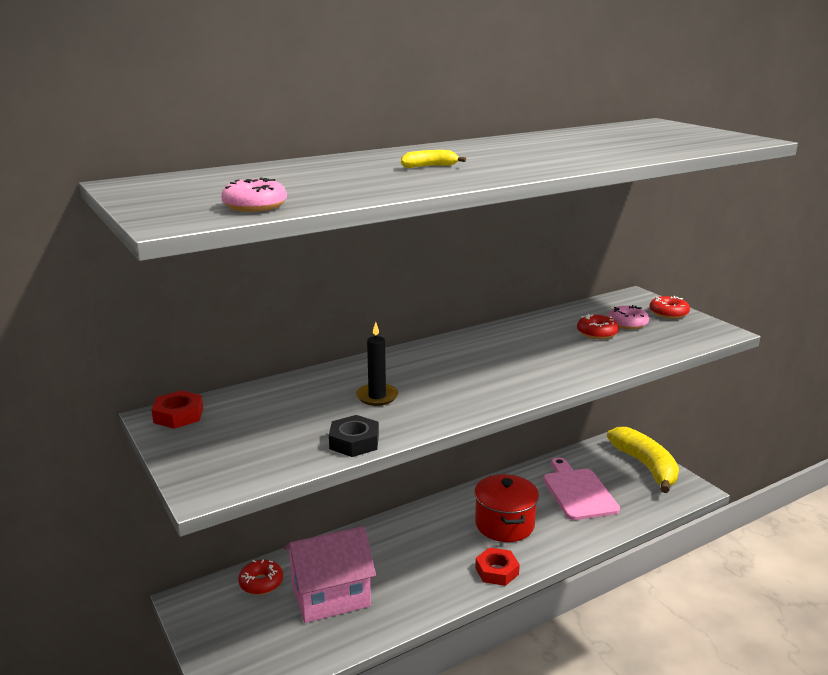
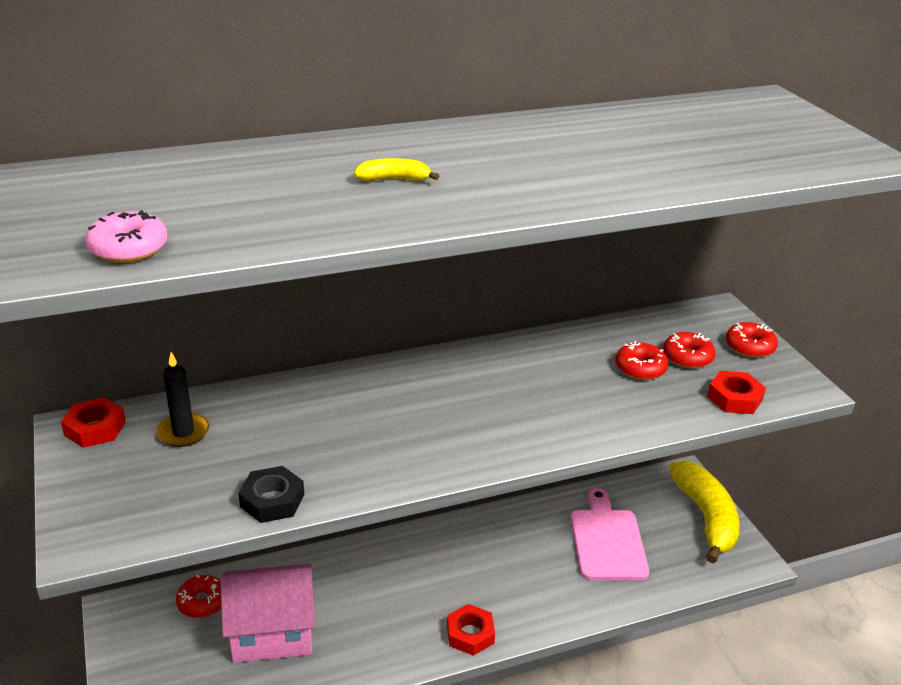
camera: 10 degrees right, 10 degrees up
(377, 397) = (327, 434): black candle -> black candle (183, 432)
(504, 524) = (501, 572): red pot -> none
(627, 323) = (687, 357): pink donut -> red donut
(675, 342) = (734, 398): none -> red nut

